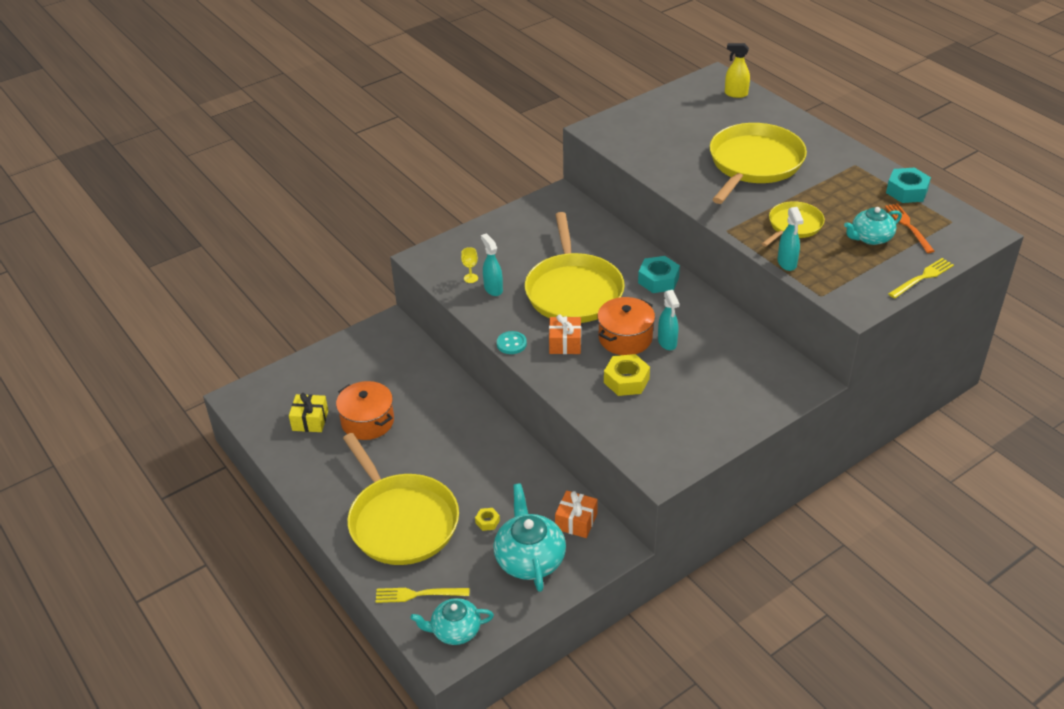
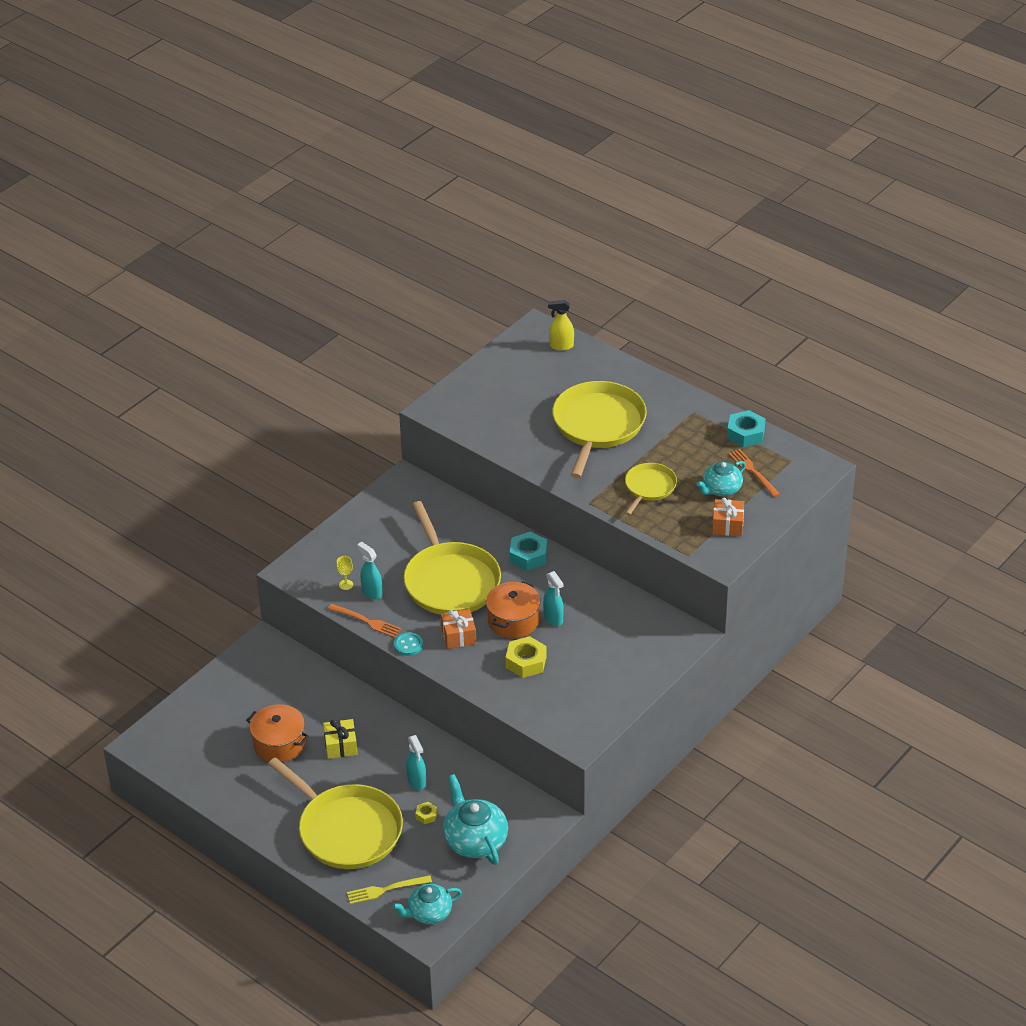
camera: 15 degrees left, 0 degrees up
(310, 420) = (222, 753): yellow gift -> yellow gift (341, 746)
(478, 314) = (366, 621): none -> orange fork
(576, 521) = (506, 800): orange gift -> orange gift (727, 525)
(787, 263) = (651, 528): turquoise spray bottle -> turquoise spray bottle (417, 781)
(922, 278) = (773, 522): yellow fork -> none

